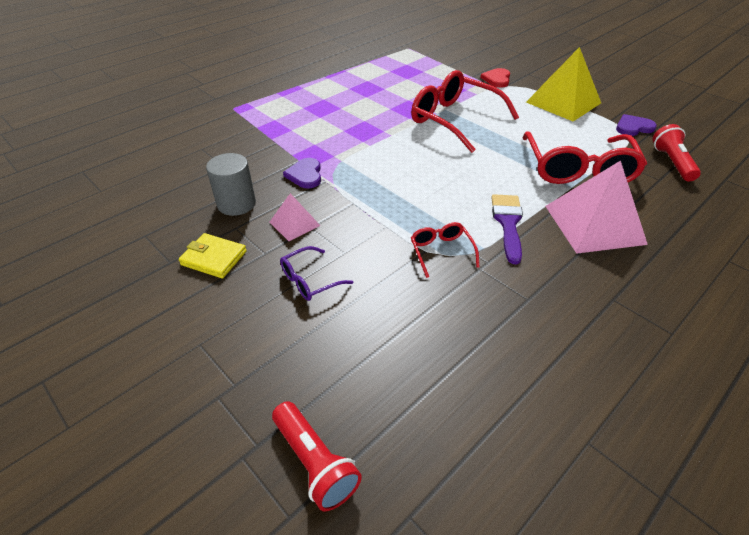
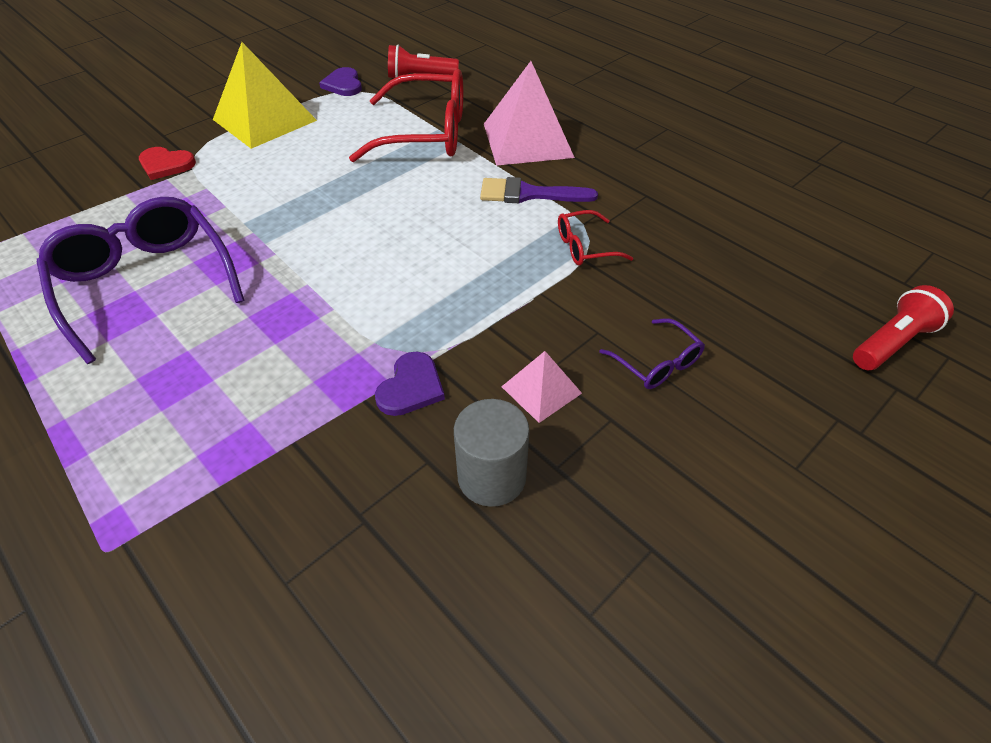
camera: 90 degrees left, 5 degrees up
(214, 258) = (632, 484): yellow wallet -> none
(305, 175) = (411, 387): purple heart -> purple heart turned 60 degrees counterclockwise
(389, 91) = (146, 284): none -> purple glasses
(455, 120) = (280, 215): red glasses -> none

